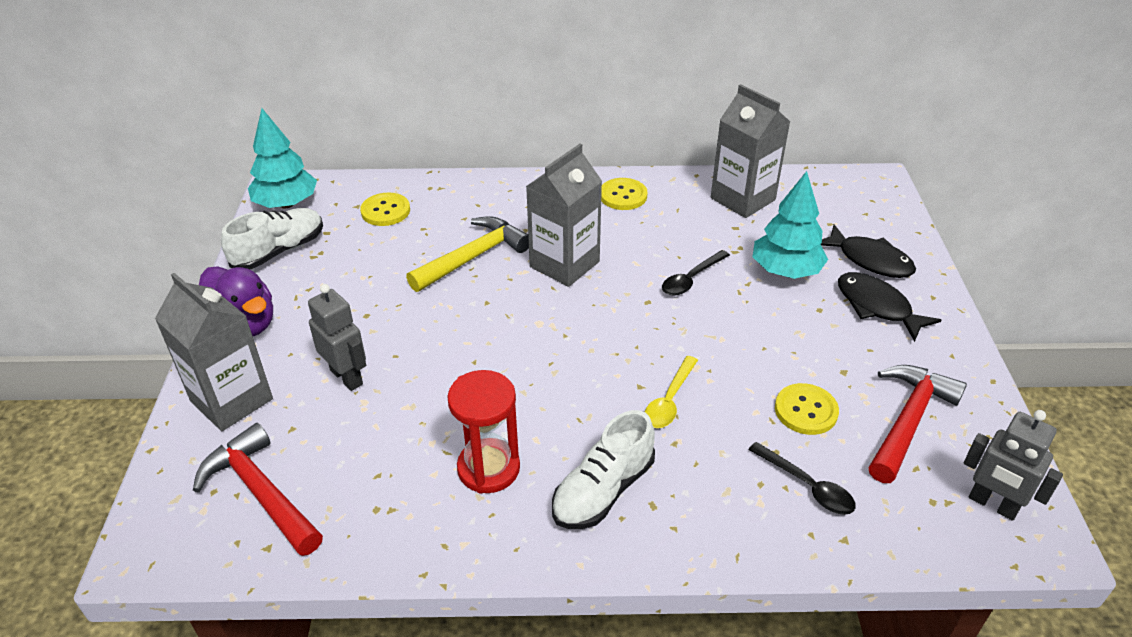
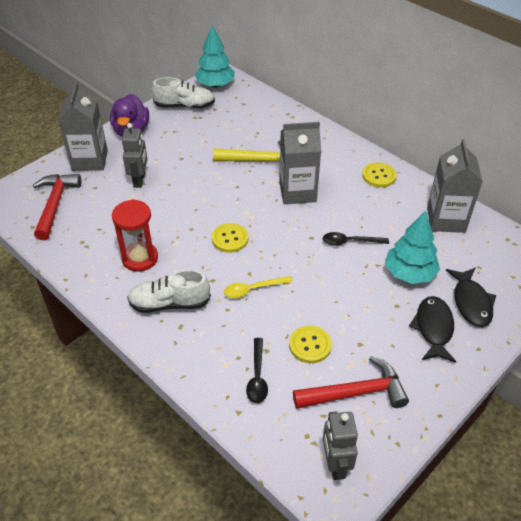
camera: 45 degrees right, 5 degrees up
(385, 211) = (252, 114): yellow button -> yellow button (230, 239)

